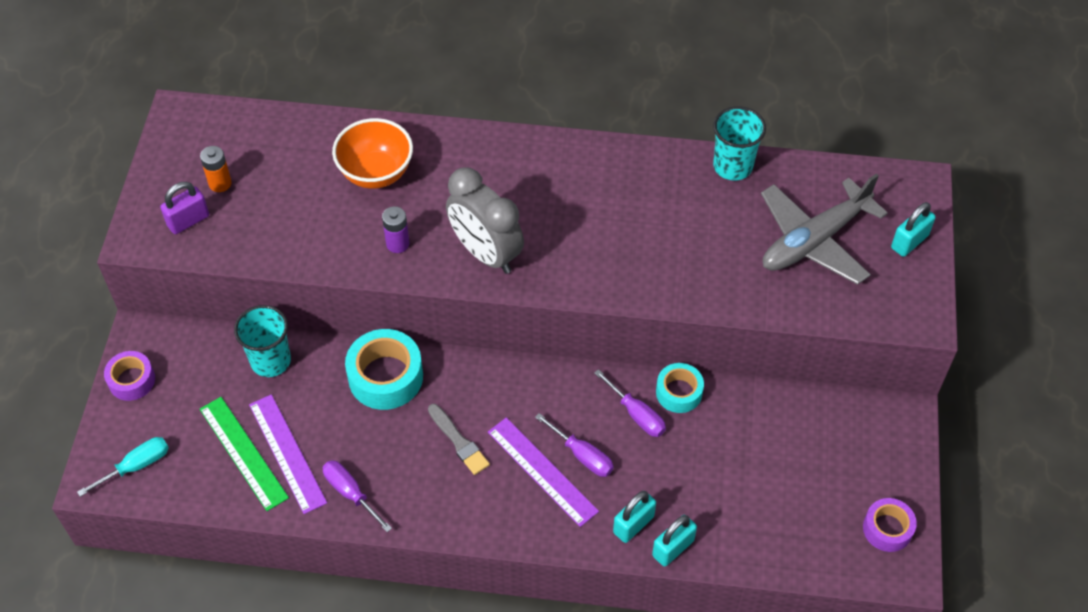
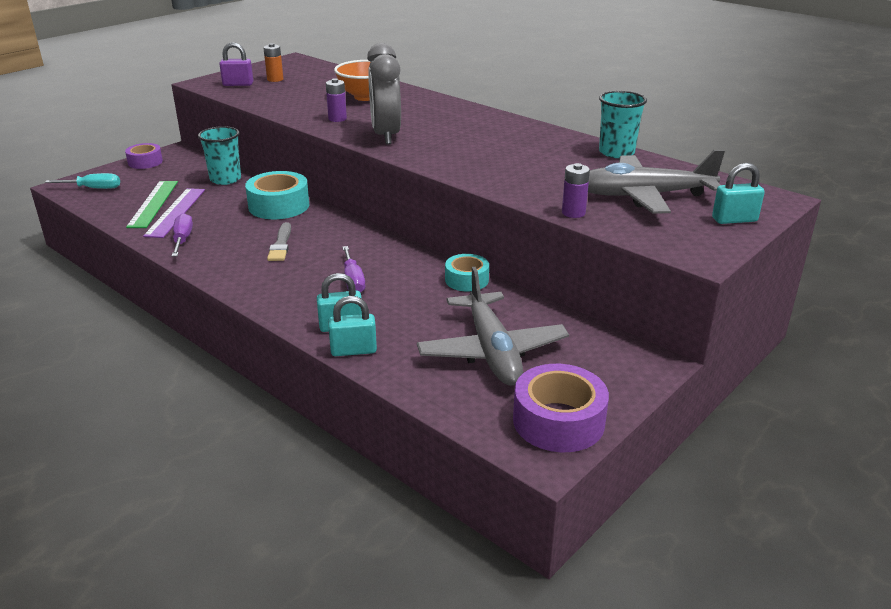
camera: 35 degrees right, 25 degrees down
(542, 471) = (314, 277): purple ruler -> none
(636, 414) = (420, 278): purple screwdriver -> none
(779, 479) = (492, 351): none -> grey plane
(780, 306) = (573, 213): none -> purple battery
(887, 529) = (558, 421): purple tape -> purple tape, size x1.62

